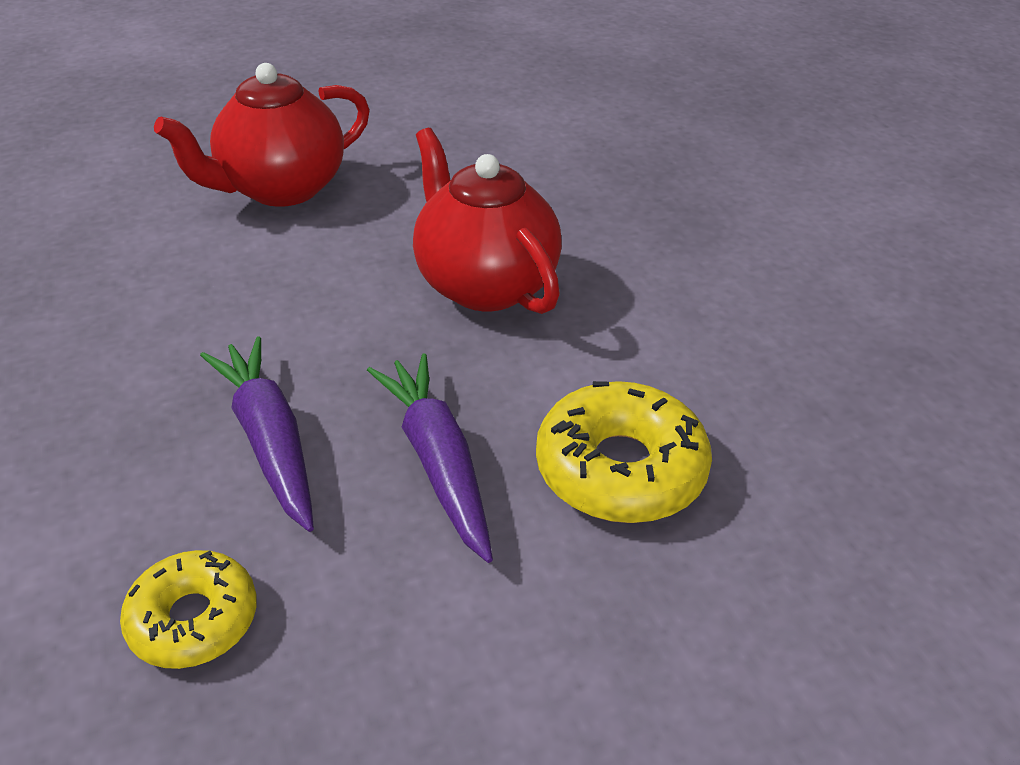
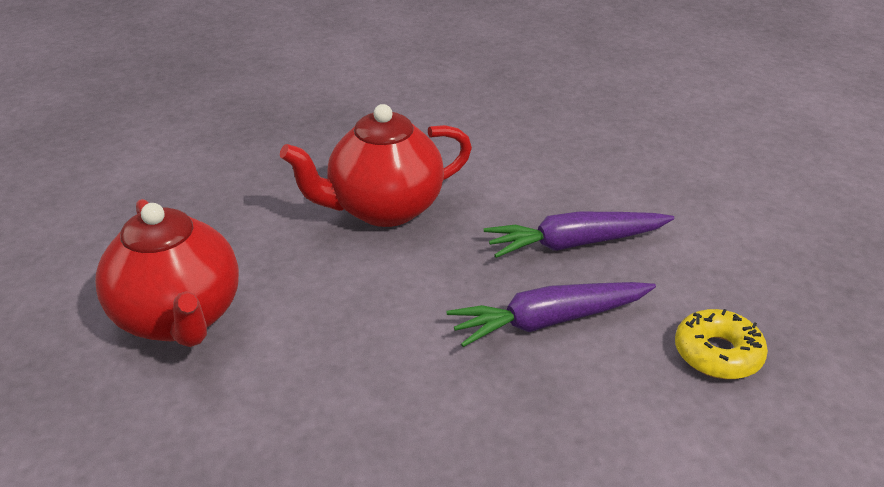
camera: 80 degrees left, 5 degrees down
(620, 469) = (583, 176): yellow donut -> none

